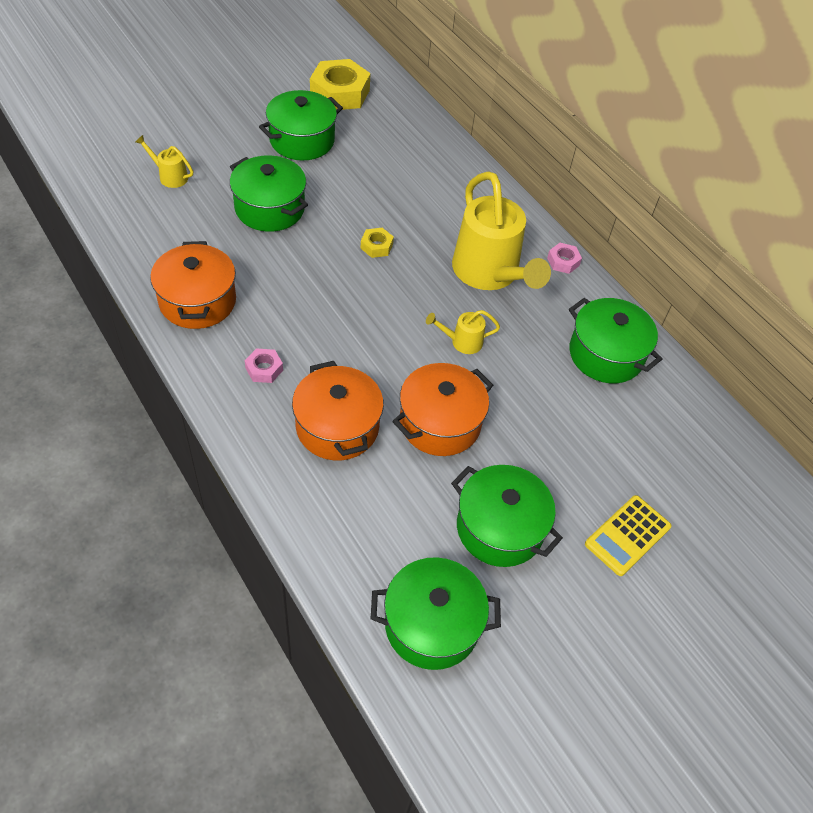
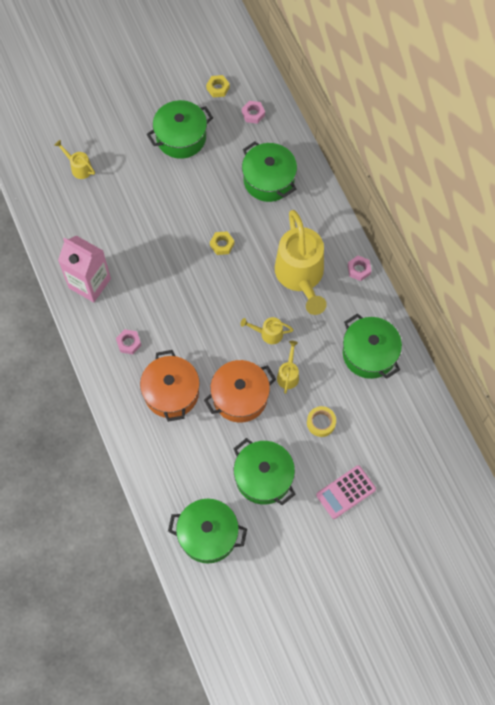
camera: 15 degrees right, 15 degrees up
(197, 301) = (89, 283): orange pot -> pink carton
(270, 208) = (148, 204): green pot -> green pot (268, 180)
(340, 93) = (218, 88): yellow nut -> yellow nut, size x0.48
(388, 115) = (253, 114): none -> pink nut
(502, 389) = (288, 374): none -> yellow watering can
(564, 446) = (321, 423): none -> yellow tape
(627, 535) = (346, 492): yellow calculator -> pink calculator

